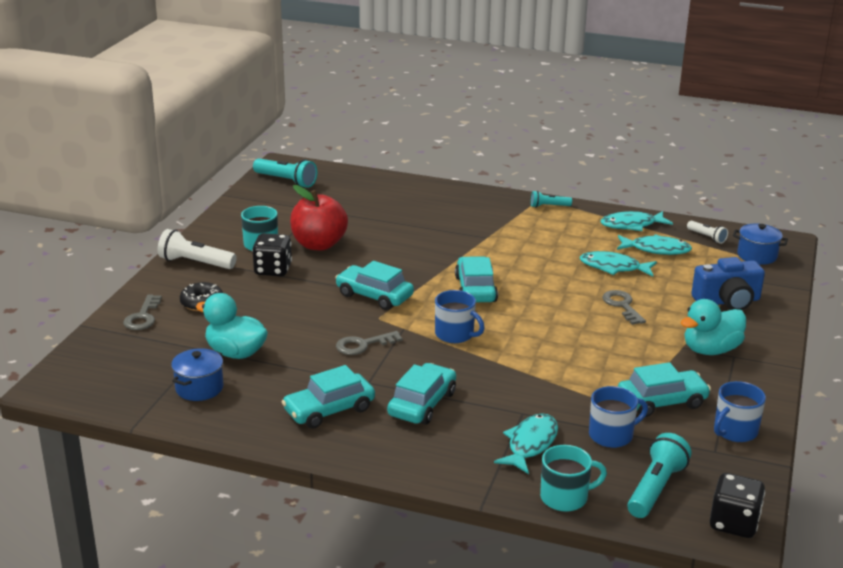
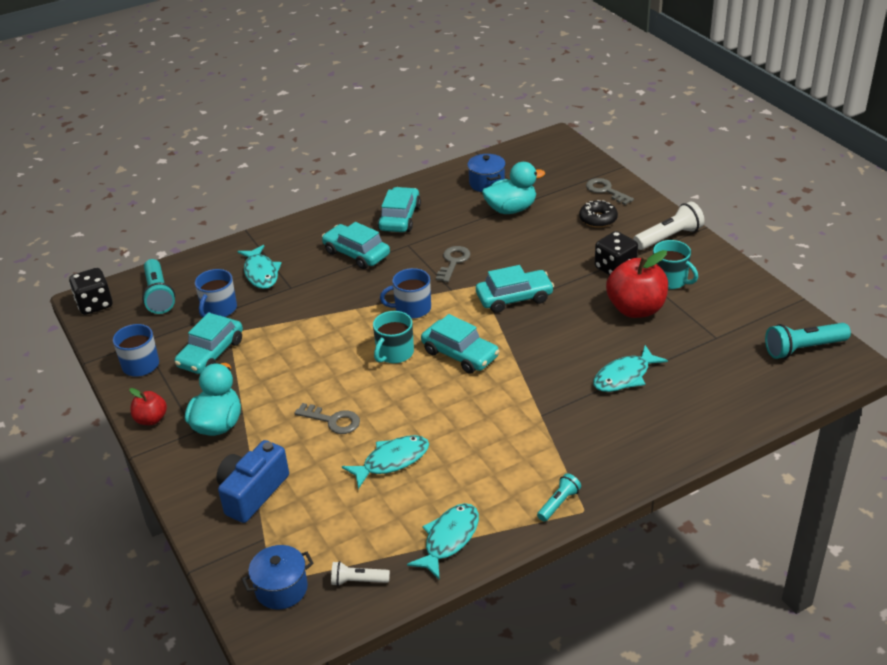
camera: 135 degrees right, 10 degrees up
(422, 404) = (356, 254): turquoise car -> turquoise car turned 150 degrees clockwise
(565, 497) = (205, 259): turquoise mug -> turquoise mug (394, 353)
(656, 249) = (384, 518): turquoise fish -> turquoise fish (624, 376)
(763, 383) = (151, 419): none -> red apple

